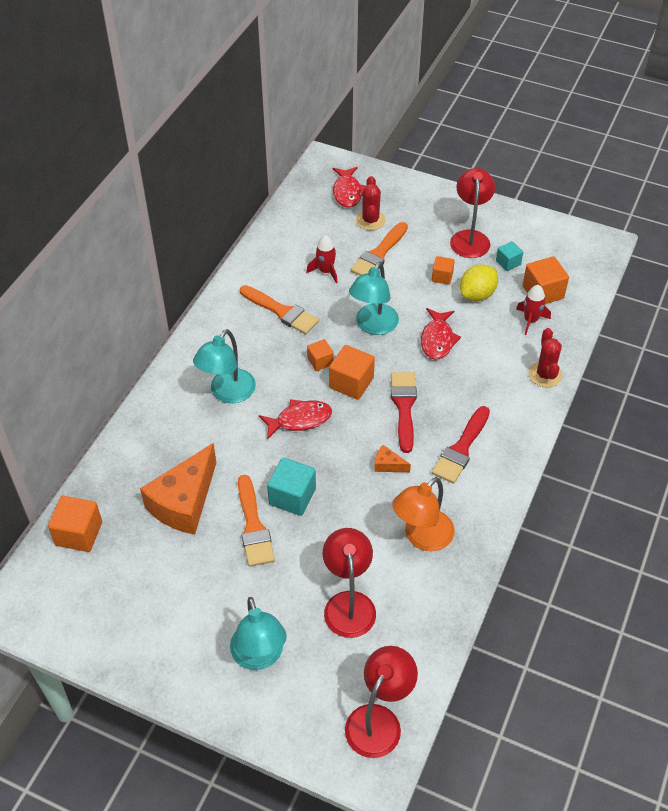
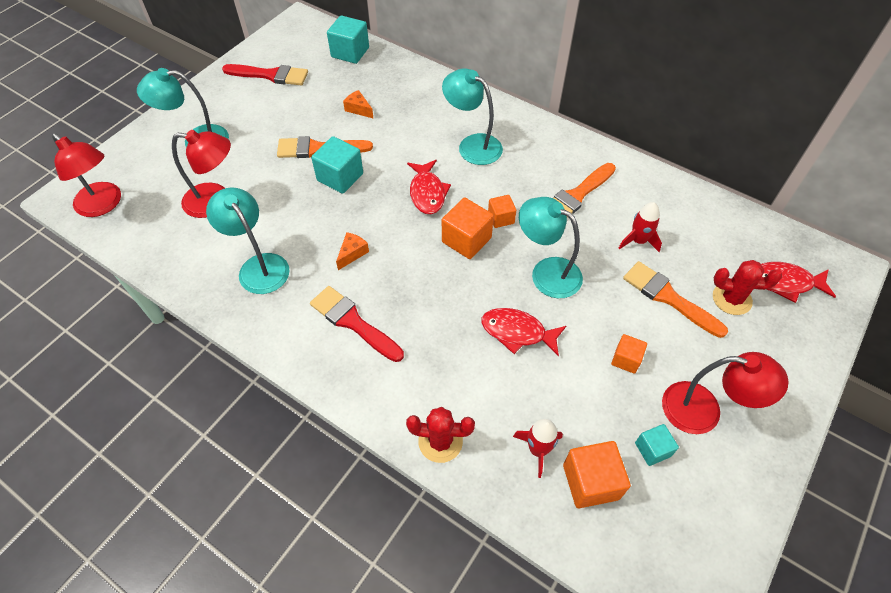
camera: 100 degrees right, 5 degrees up
(79, 533) = (350, 52): orange cube -> turquoise cube
(184, 502) = (358, 109): orange cheese -> orange cheese, size x0.42
(404, 407) = (423, 280): red brush -> red brush (270, 75)
(422, 537) = (259, 266): orange lamp -> turquoise lamp
(477, 295) = (591, 394): yellow lemon -> none

